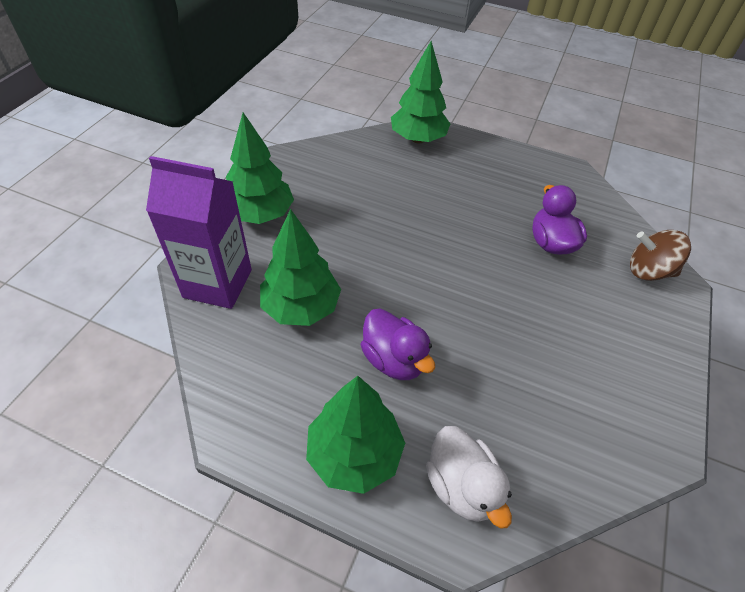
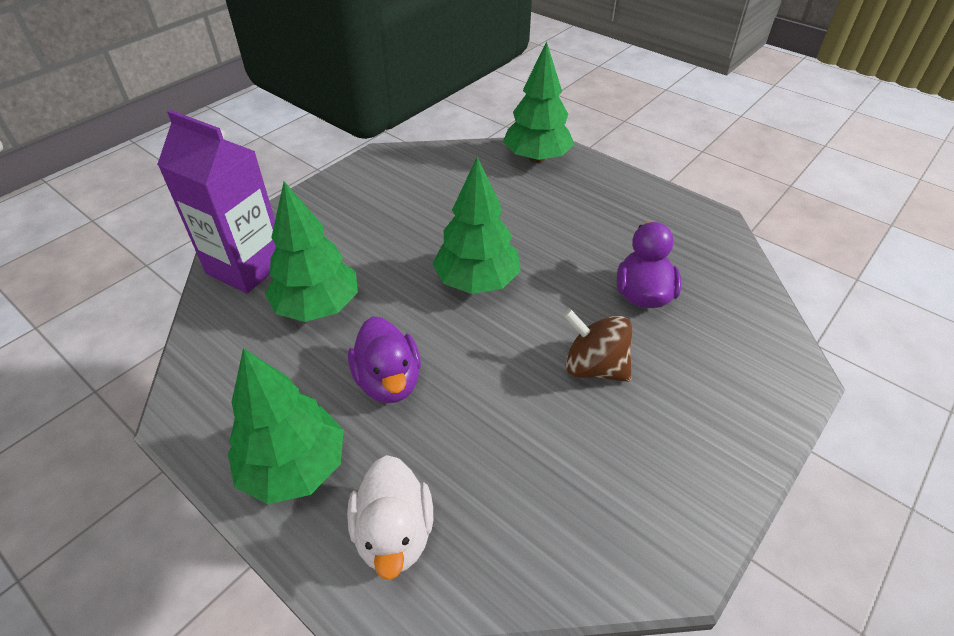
camera: 20 degrees right, 5 degrees down
(260, 214) = (325, 208): green tree -> green tree (476, 281)
(648, 271) = (759, 350): brown spinning top -> brown spinning top (594, 367)

